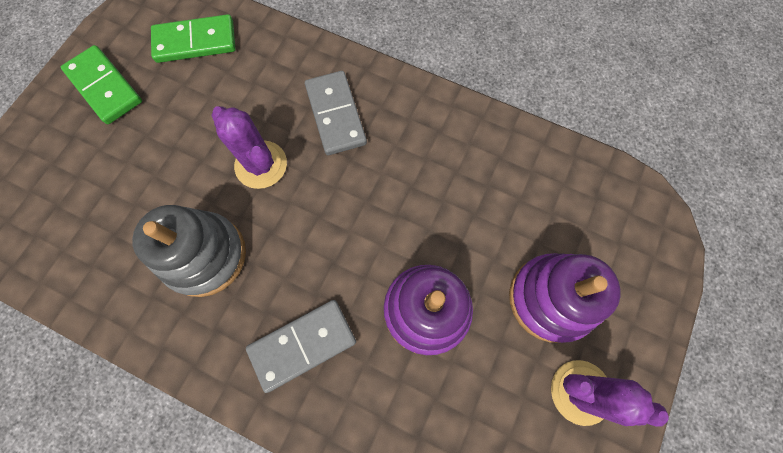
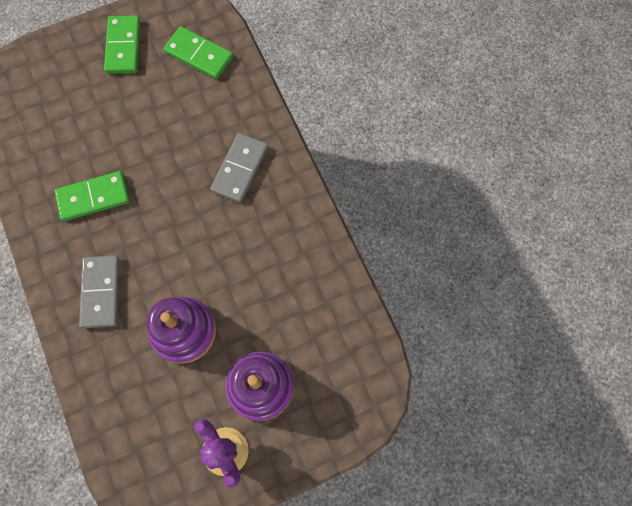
camera: 40 degrees right, 0 degrees up
(205, 255) = (93, 197): grey stacking toy -> green domino
(261, 165) = (169, 166): purple cactus -> none
(302, 345) = (101, 292): grey domino -> grey domino turned 75 degrees clockwise

